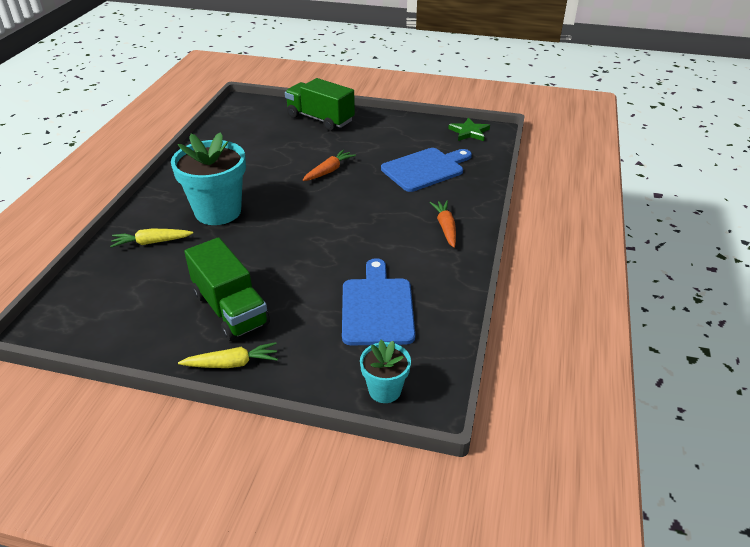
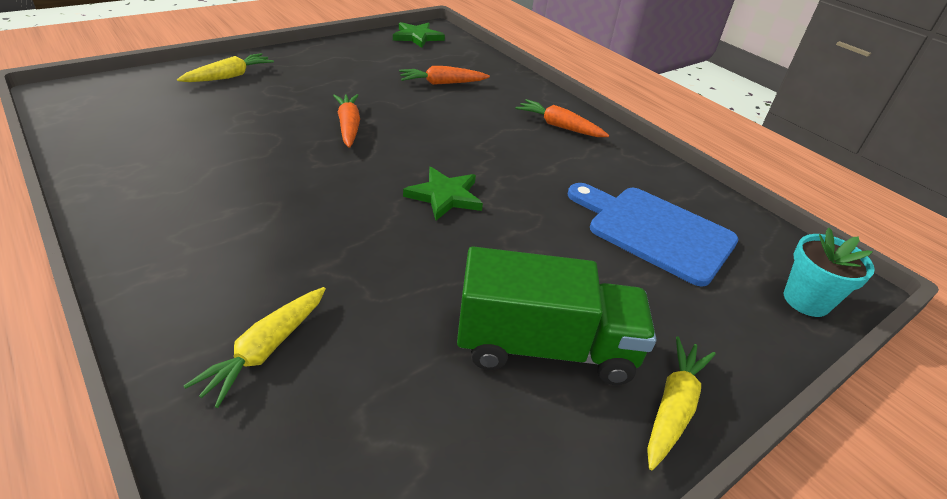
camera: 55 degrees left, 0 degrees up
(218, 211) = (293, 243): turquoise flower pot -> none
(309, 228) = (445, 196): none -> green star
(320, 119) = (229, 76): green truck -> yellow carrot
(425, 169) = (442, 83): blue cutting board -> orange carrot

